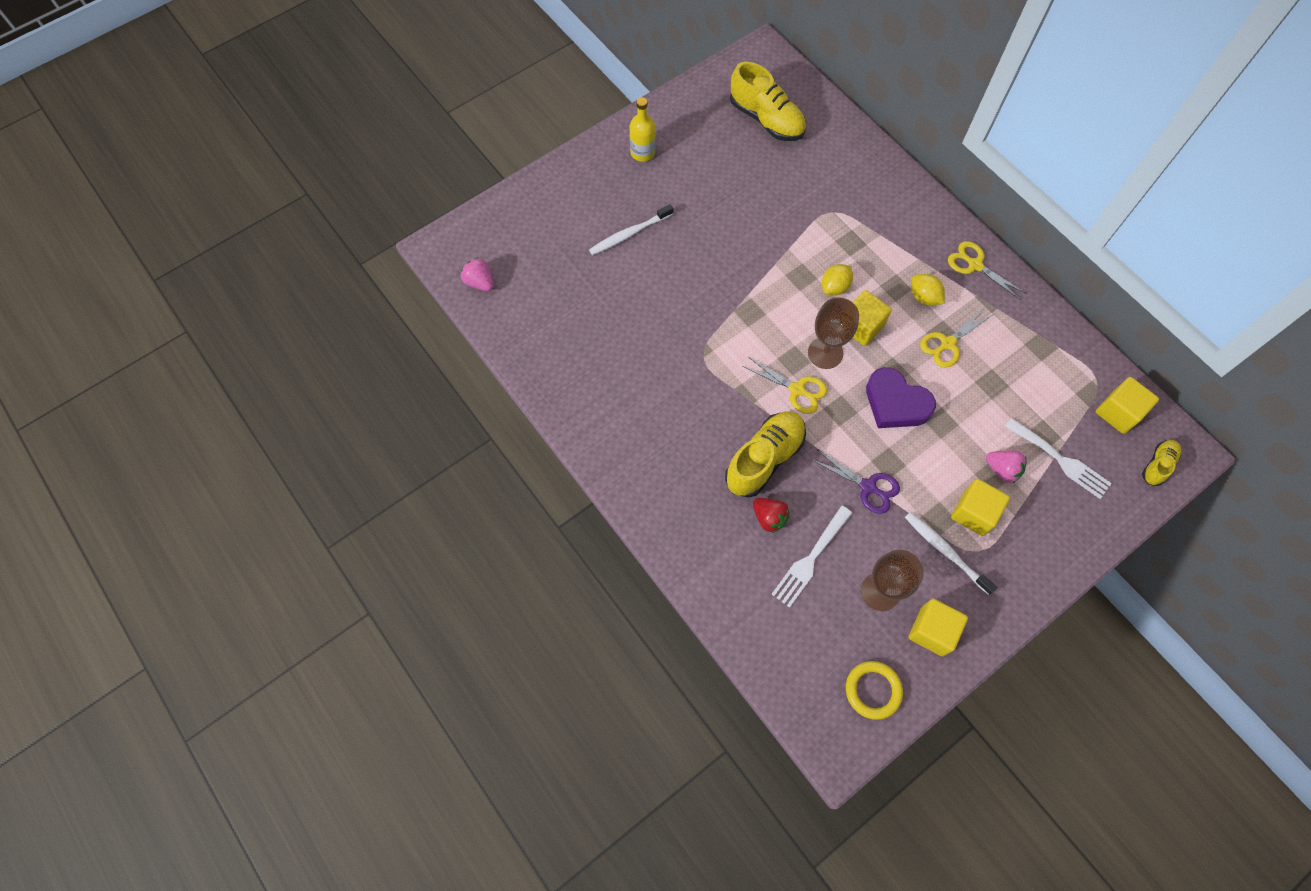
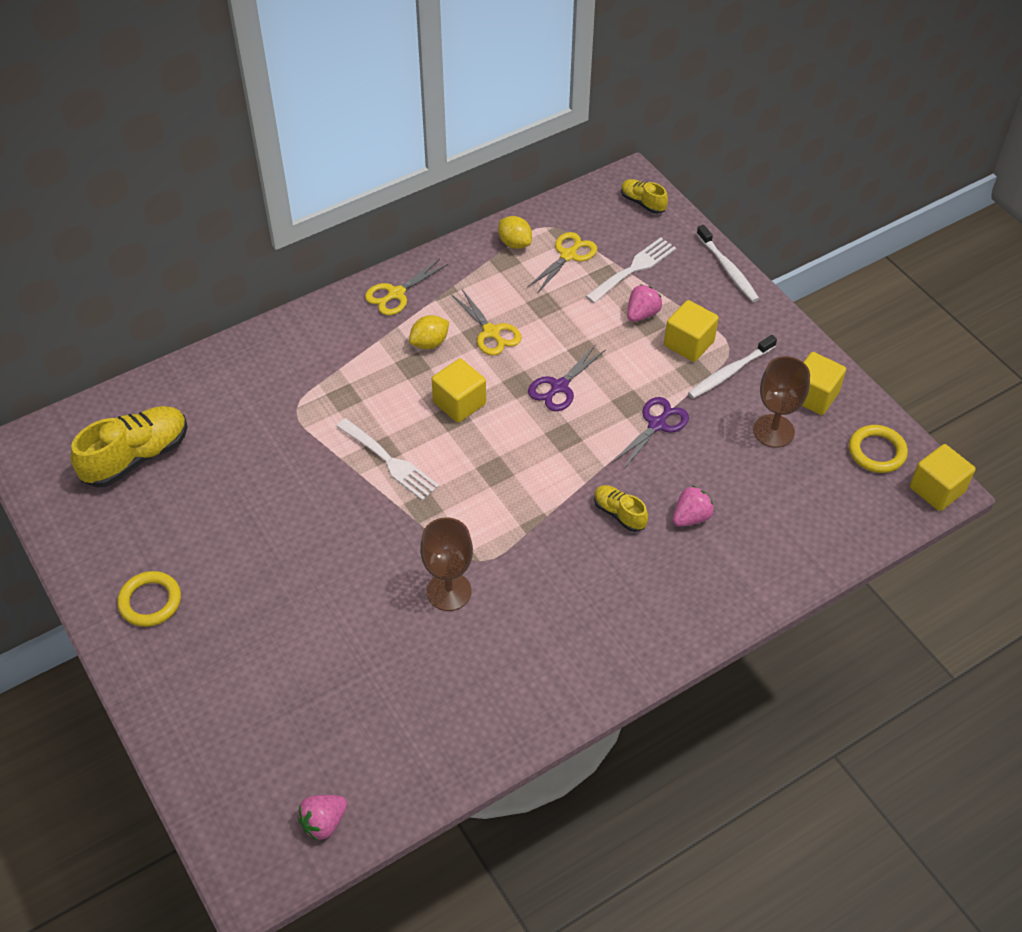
camera: 85 degrees left, 15 degrees down
(629, 234) = (281, 627): white toothbrush -> white toothbrush (728, 269)
(642, 152) = (150, 601): yellow bottle -> yellow ring
(764, 459) = (619, 514): yellow shoe -> yellow shoe, size x0.53
(769, 518) = (691, 517): red strawberry -> pink strawberry
(797, 390) = (534, 472): yellow scissors -> yellow scissors (568, 255)
(810, 559) = (739, 486): white fork -> white fork (390, 461)
(825, 353) = (489, 440): brown goblet -> brown goblet (449, 591)
(834, 287) = (403, 420): yellow lemon -> yellow lemon (514, 243)
(895, 403) = (559, 387): purple heart -> purple scissors
(1118, 412) = (585, 218): yellow cube -> yellow cube (937, 490)

